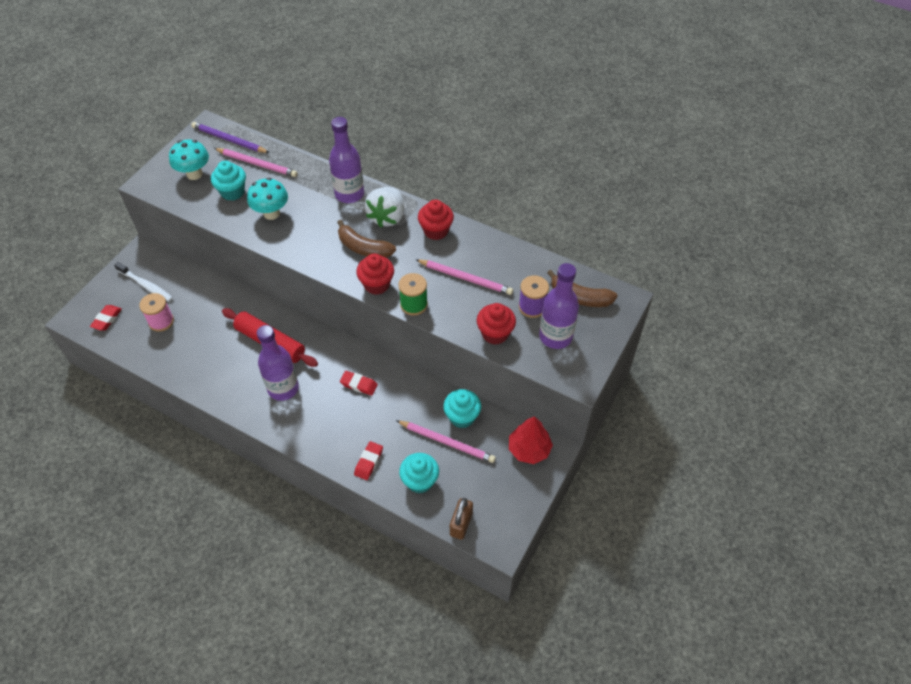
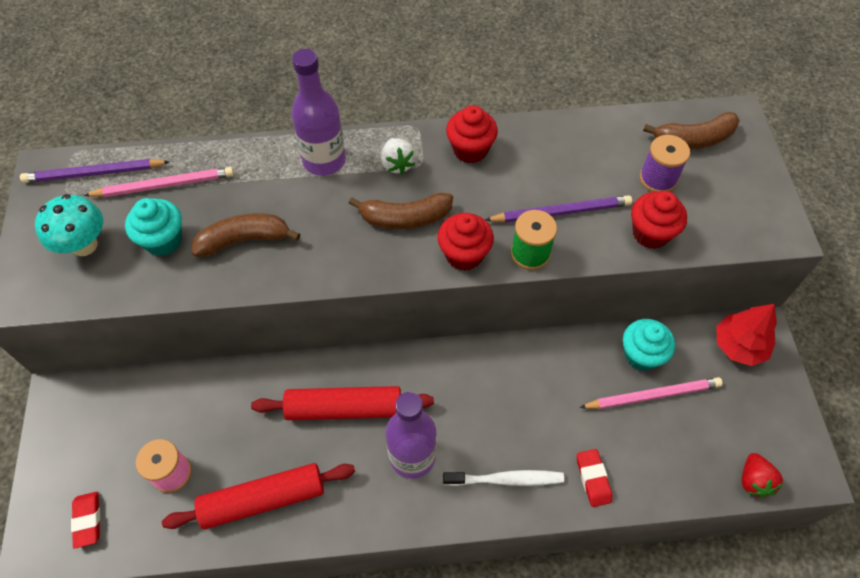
camera: 35 degrees left, 5 degrees up
(146, 285) = (106, 437): white toothbrush -> white toothbrush (506, 479)
(192, 361) = (263, 499): none -> red rolling pin
(271, 213) = (244, 240): turquoise mushroom -> brown banana
(359, 385) = (497, 392): red eraser -> none
(387, 217) = (397, 164): white strawberry -> white strawberry, size x0.61
(420, 481) = (667, 461): turquoise cupcake -> none
(454, 293) = (561, 212): none -> purple pencil
(461, 524) = (753, 480): brown padlock -> red strawberry
(465, 278) = (557, 187): pink pencil -> none
(555, 336) = (713, 198): purple bottle -> none

